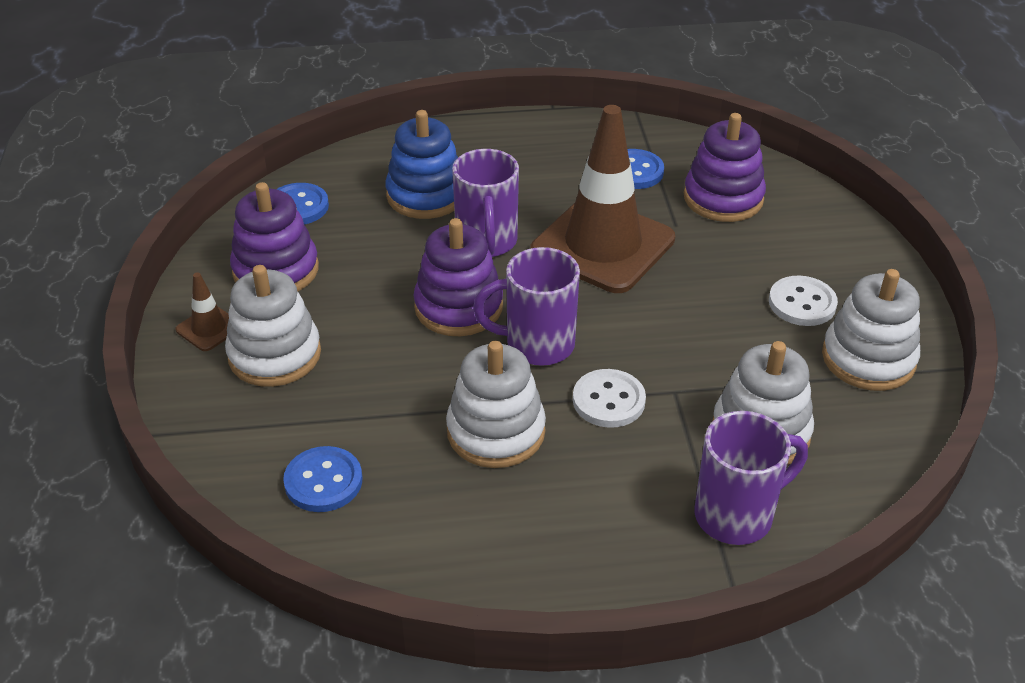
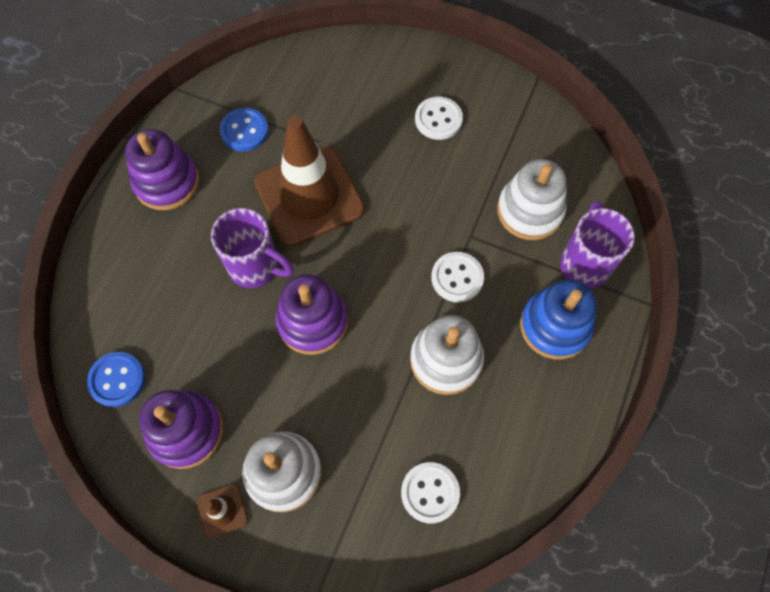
camera: 60 degrees left, 25 degrees up
(323, 481) = (430, 492): blue button -> white button
(426, 195) = (171, 280): blue stacking toy -> blue stacking toy (555, 326)
(537, 345) = (381, 292): purple mug -> none
(723, 198) = (311, 97): purple stacking toy -> purple stacking toy (167, 182)
(868, 359) = (504, 118): white stacking toy -> none

